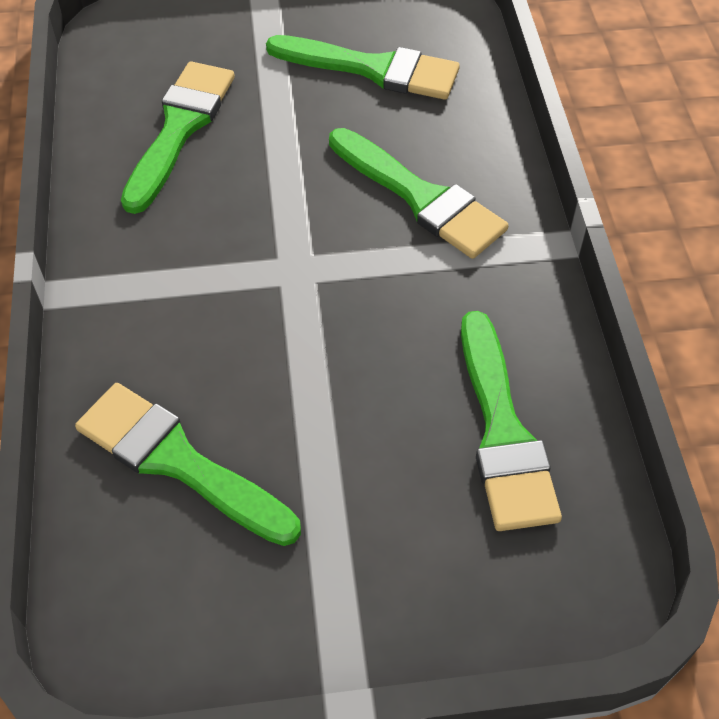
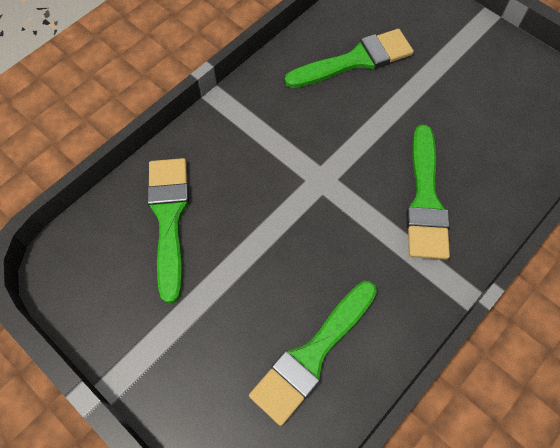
camera: 50 degrees right, 10 degrees up
(373, 69) = (489, 109): green brush -> none

